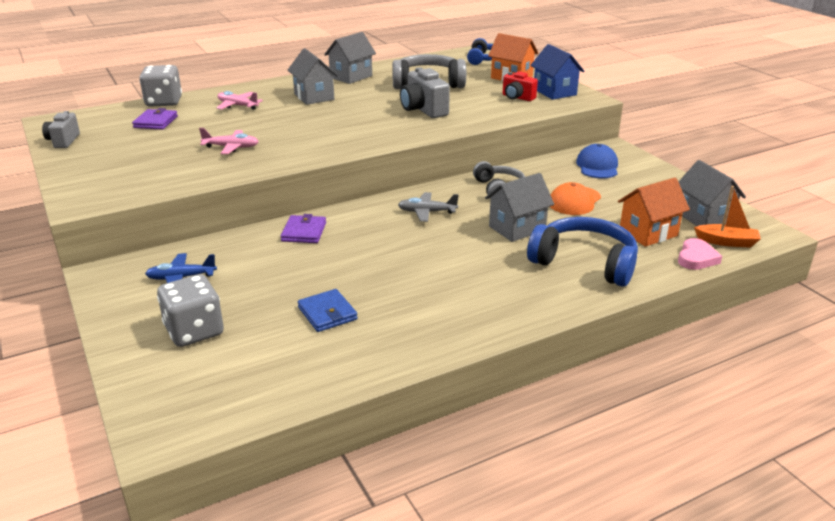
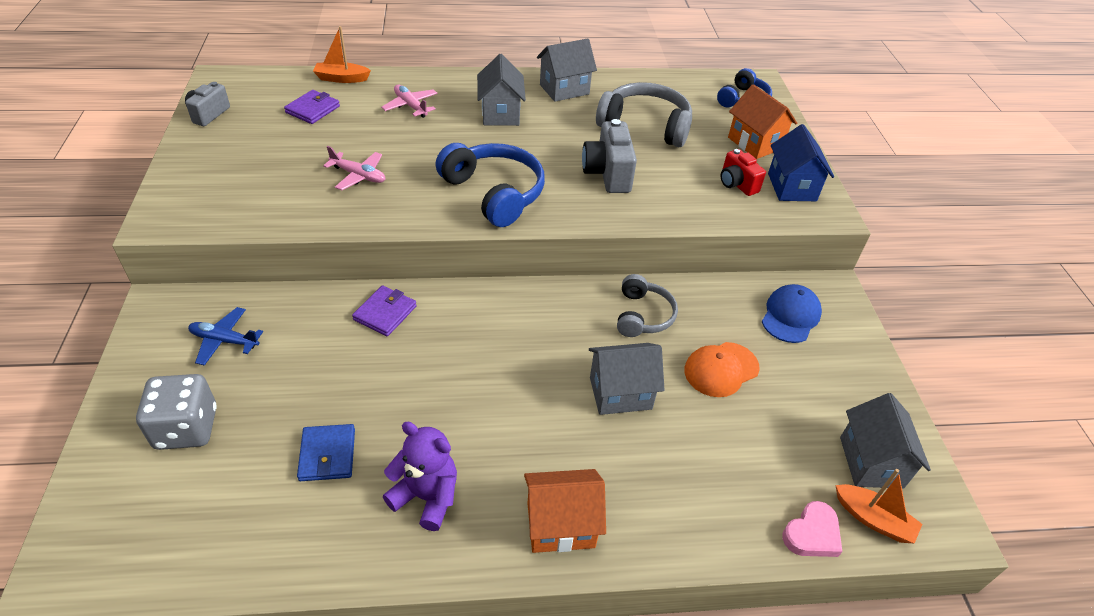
camera: 20 degrees right, 15 degrees up
(164, 102) = (342, 78): grey dice -> orange boat
(424, 313) = (426, 497): none -> purple teddy bear
(427, 212) = (535, 327): grey plane -> none
(584, 263) = (663, 485): blue headphones -> blue headphones (494, 193)
(648, 233) = (778, 462): orange house -> orange house (560, 525)

